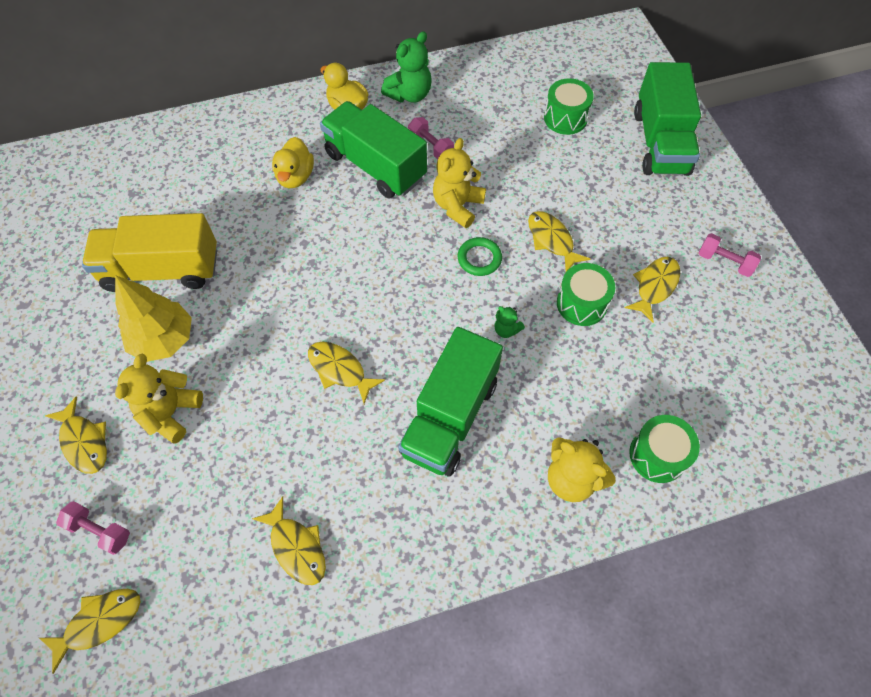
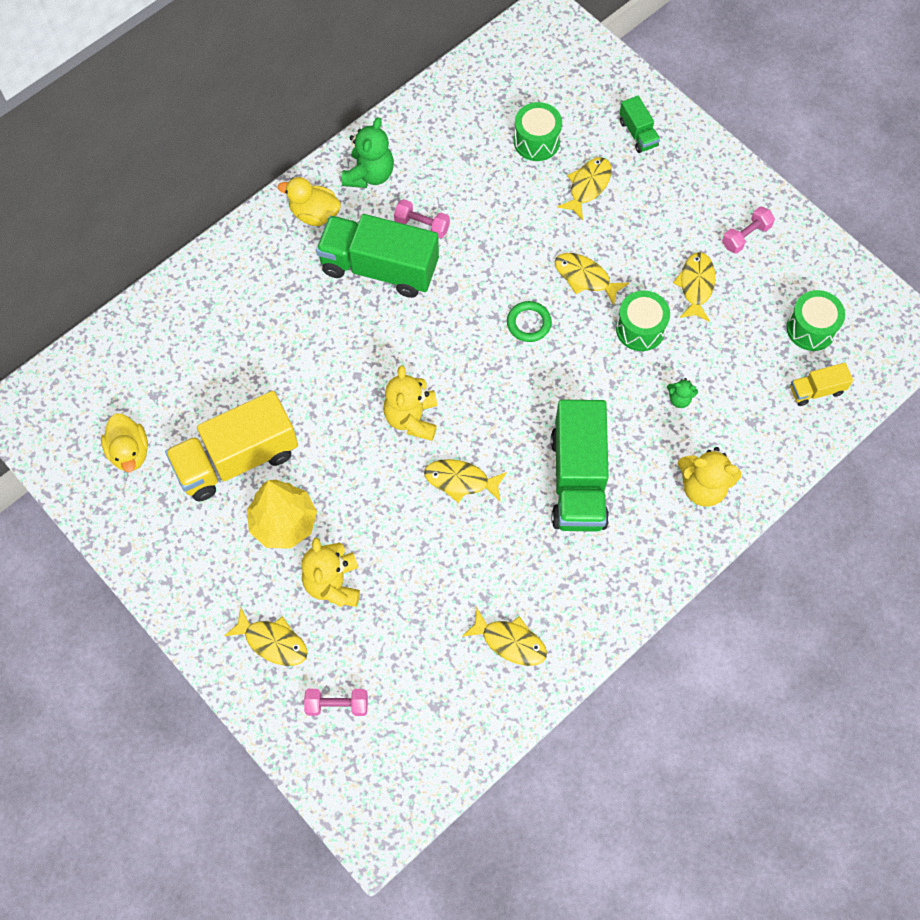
camera: 25 degrees left, 5 degrees up
(99, 622) = (385, 771): yellow fish -> yellow fish (588, 186)
(295, 177) = (307, 311): yellow duck -> yellow duck (129, 452)
(457, 206) = (481, 278): yellow teddy bear -> yellow teddy bear (412, 418)
(506, 330) = (587, 381): green teddy bear -> green teddy bear (679, 399)
(657, 455) = (762, 437): green drum -> green drum (811, 328)
(660, 142) = (638, 133): green truck -> green truck, size x0.47
(724, 261) = (746, 236): pink dumbbell -> pink dumbbell turned 45 degrees counterclockwise
(736, 432) = (816, 390): none -> yellow truck

